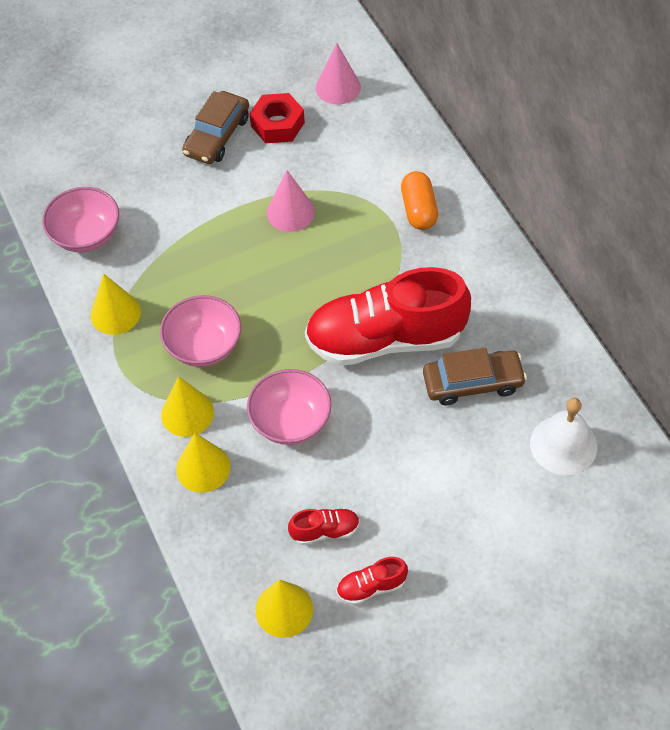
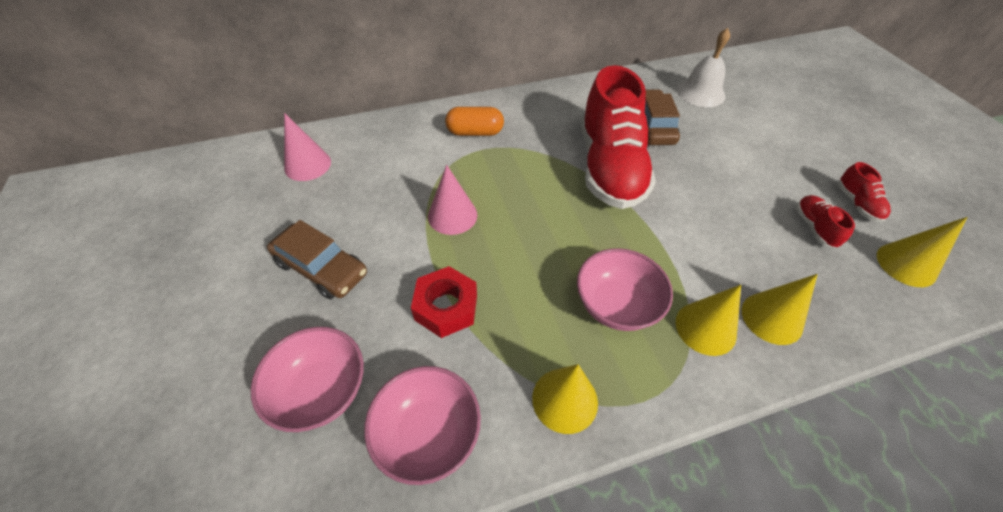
camera: 85 degrees left, 5 degrees down
(277, 124) = (332, 214): red nut -> red nut (446, 307)
(290, 421) = (703, 240): pink bowl -> pink bowl (321, 390)

